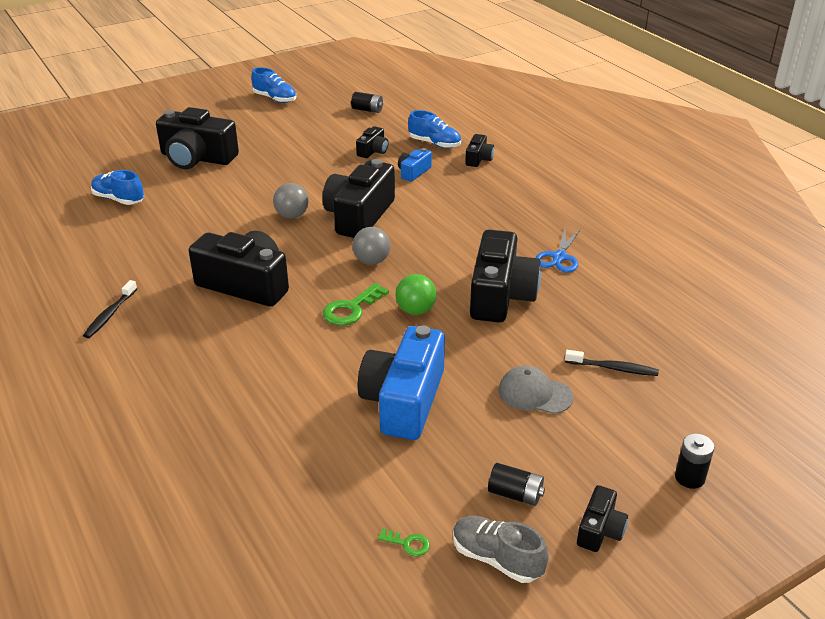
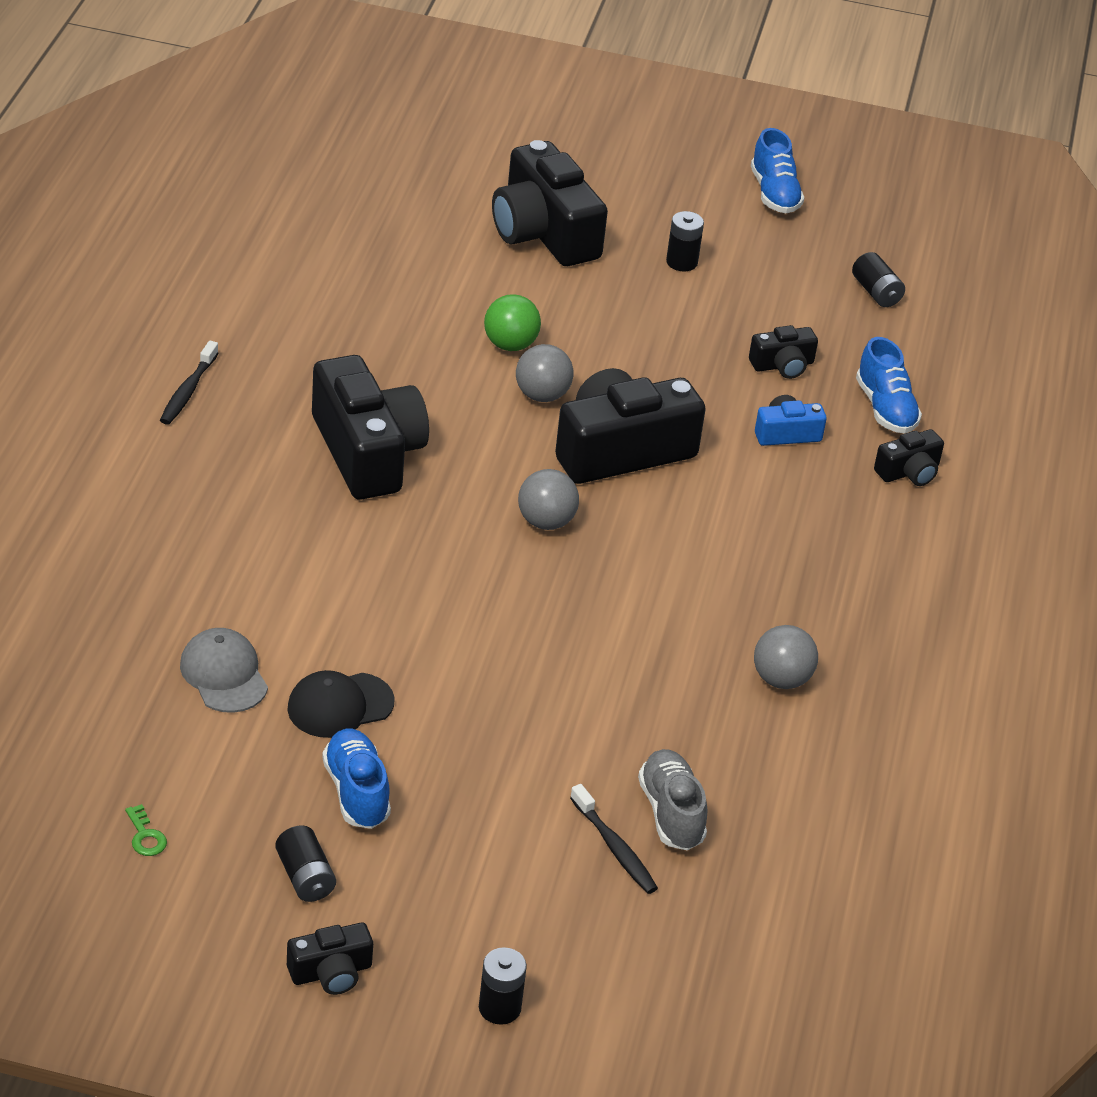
camera: 40 degrees right, 5 degrees up
(110, 314) = (188, 391): black toothbrush -> black toothbrush turned 45 degrees counterclockwise
(119, 199) = (377, 238): blue shoe -> blue shoe (356, 792)
(274, 138) = (681, 262): none -> black battery
(351, 309) = (436, 564): green key -> none
(404, 401) = (340, 705): blue camera -> black cap
(415, 310) = (503, 618): green ball -> green ball (510, 345)
(496, 558) = (200, 913): grey shoe -> grey shoe (671, 813)
(500, 295) = (628, 672): black camera -> none
(534, 394) = (483, 804): grey cap -> grey cap (224, 674)
(559, 257) = (781, 679): blue scissors -> grey ball

